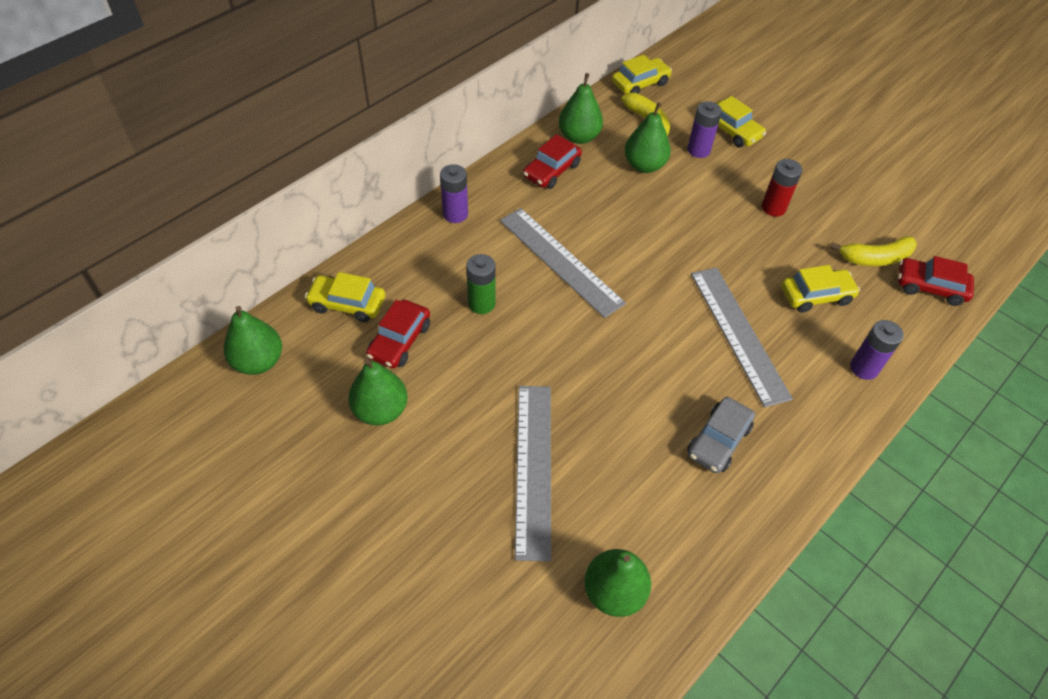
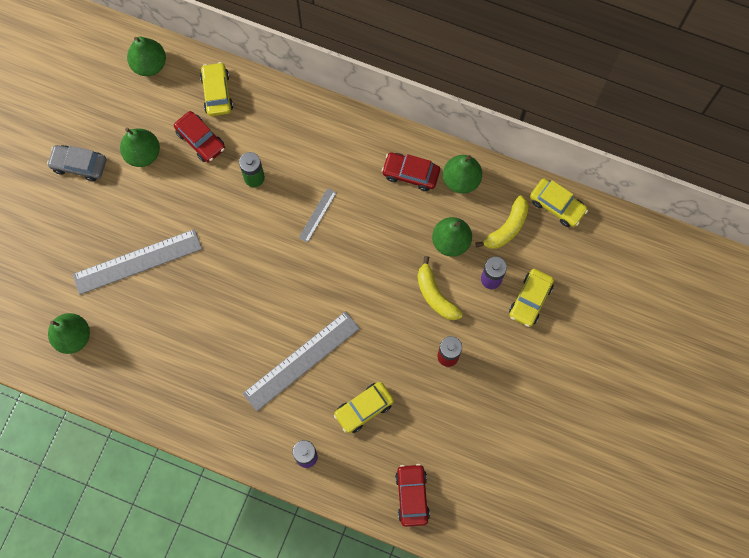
camera: 70 degrees right, 20 degrees up
(400, 341) = (200, 140): red car -> red car turned 135 degrees counterclockwise
(455, 214) = (331, 124): purple battery -> none
(560, 261) = (317, 215): grey ruler -> grey ruler, size x0.47
(718, 441) = (203, 370): grey car -> grey car (79, 165)
(816, 295) = (364, 409): yellow car -> yellow car turned 90 degrees clockwise
(875, 258) = (425, 448): yellow banana -> yellow banana (435, 295)

